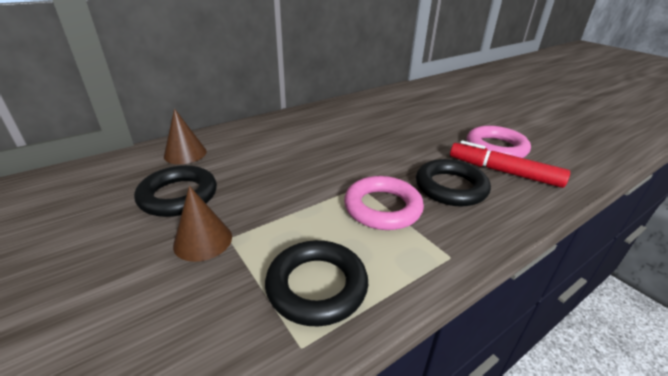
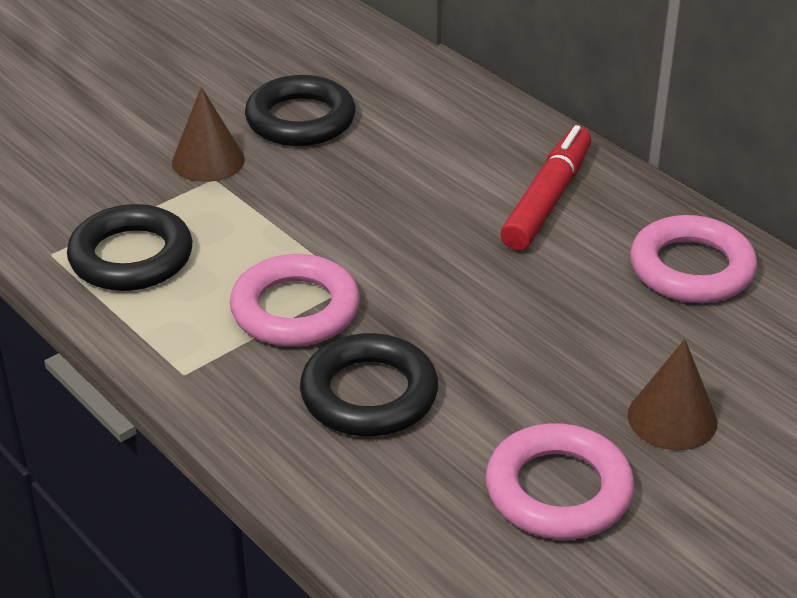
camera: 85 degrees right, 5 degrees up
(185, 153) = (419, 96): brown cone -> brown cone (672, 418)
(355, 110) = (691, 268): none -> pink ring
(503, 171) = (445, 481): red marker -> red marker (547, 200)

